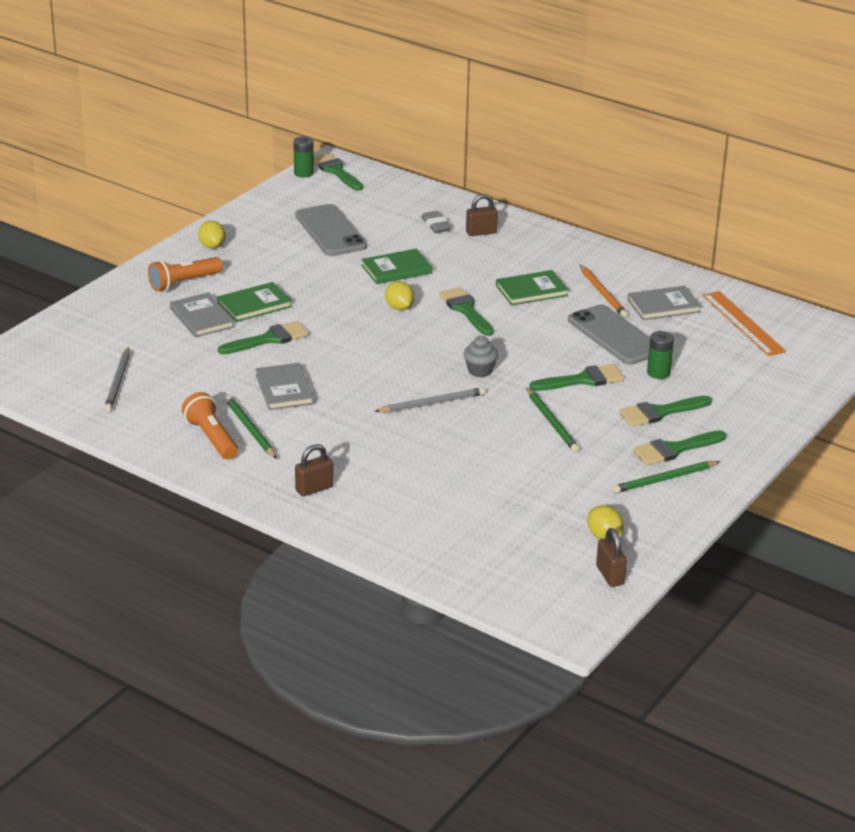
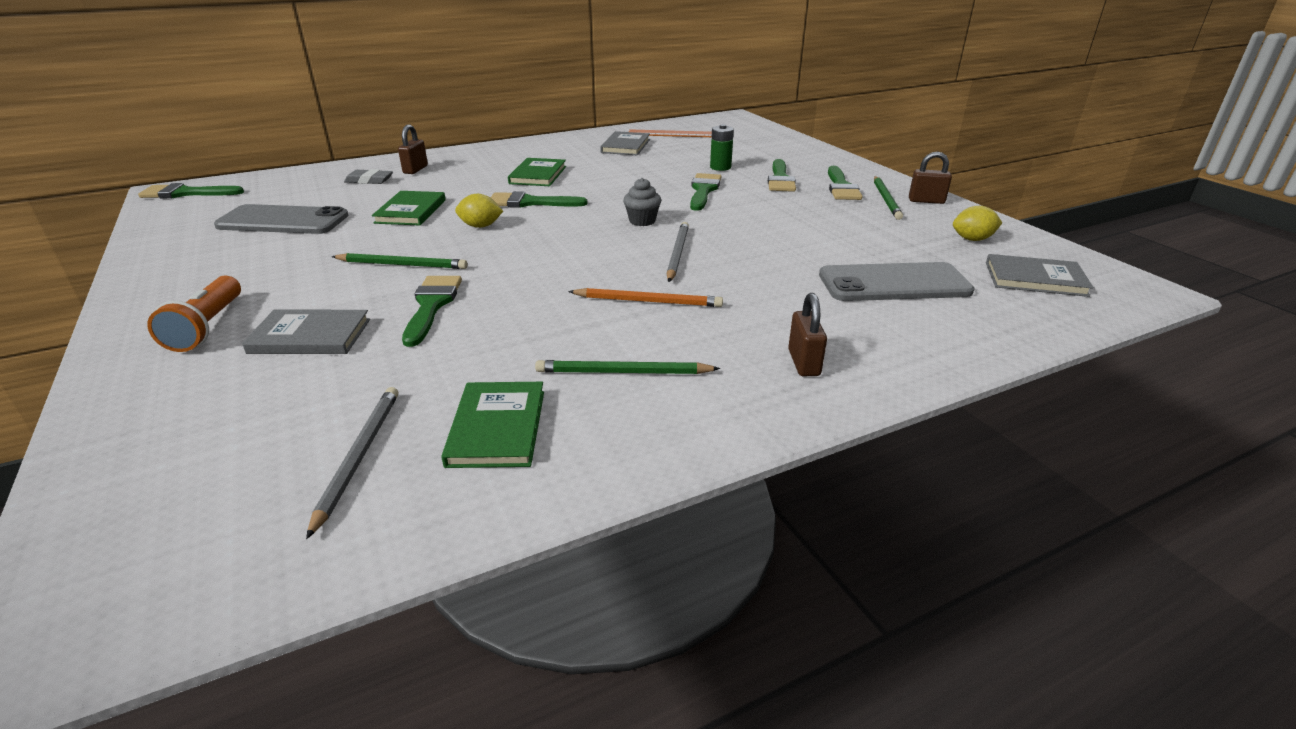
camera: 60 degrees left, 0 degrees up
(118, 382) = (358, 457): grey pencil -> grey pencil turned 120 degrees counterclockwise
(211, 438) = (613, 410): orange flashlight -> none
(212, 246) = (170, 287): yellow lemon -> none
(254, 305) = (343, 295): green book -> green book (497, 427)
(284, 389) = (555, 324): grey book -> grey book (1035, 279)
(303, 173) = (151, 206): green battery -> none
(552, 422) = (761, 215): green pencil -> green pencil (402, 265)
(602, 293) = (579, 157): orange pencil -> orange pencil (647, 301)
(610, 575) = (1043, 252): brown padlock -> brown padlock (926, 201)
(615, 336) = (648, 167): grey phone -> grey phone (894, 283)

